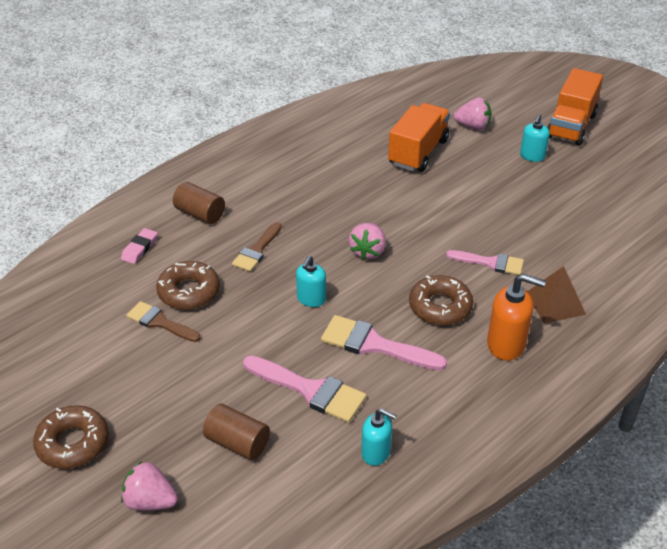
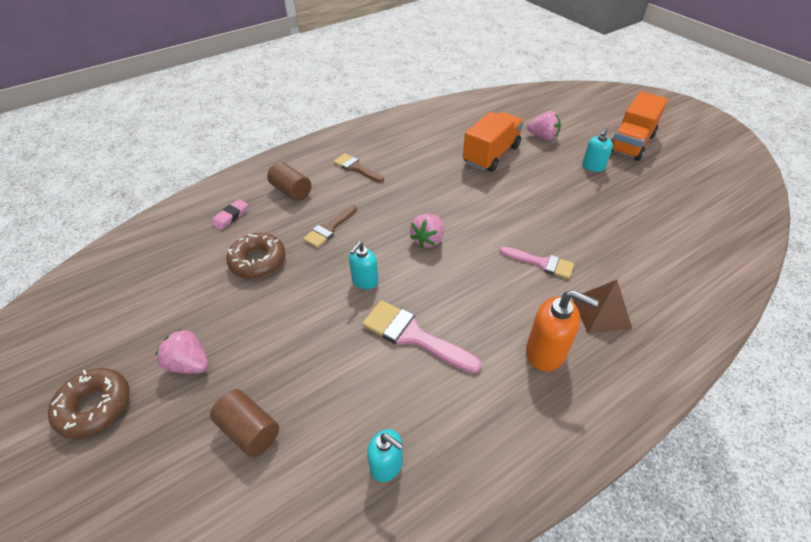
camera: 10 degrees right, 5 degrees up
(150, 501) = (139, 489): pink strawberry -> pink strawberry (189, 364)
(159, 322) = (222, 288): brown brush -> brown brush (356, 168)
(310, 390) = (338, 379): pink brush -> none
(440, 306) = (485, 302): brown donut -> none

